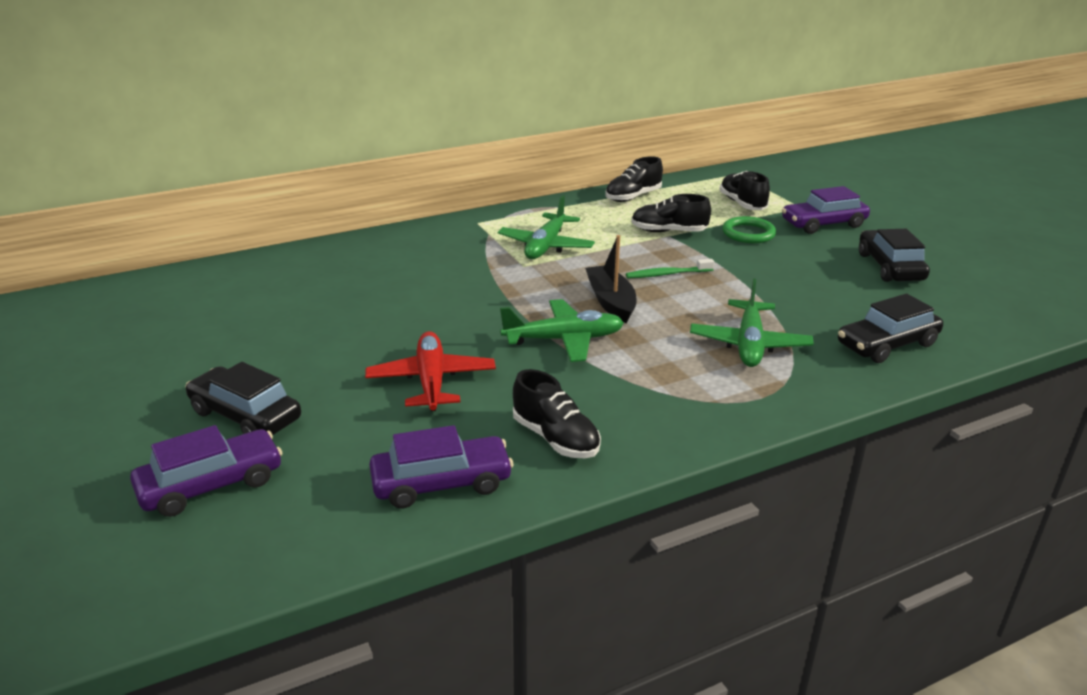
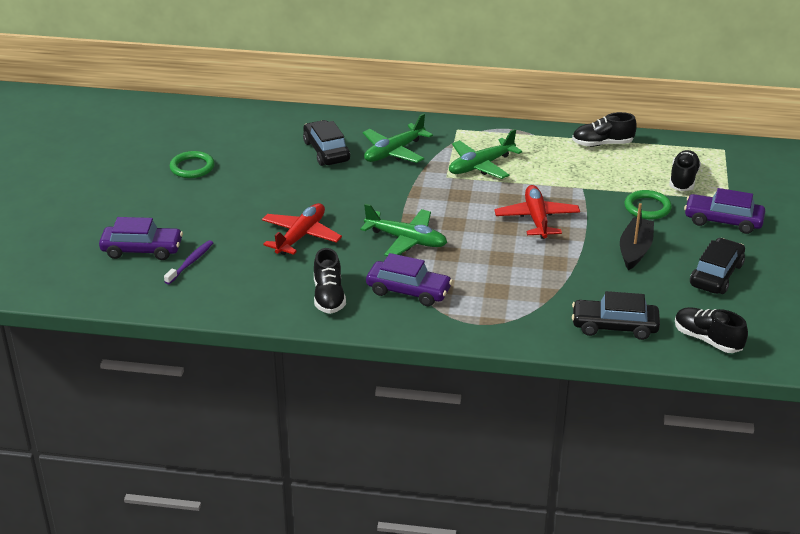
camera: 35 degrees right, 5 degrees up
(187, 353) = (192, 167): none -> green ring
(245, 415) = (188, 218): black car -> black car (326, 151)
(309, 472) = (190, 262): none -> purple toothbrush
(441, 483) = (246, 295): purple car -> purple car (408, 291)
(611, 302) = (470, 225): black boat -> black boat (635, 250)
(667, 274) = (536, 219): green toothbrush -> red plane
(668, 231) = (587, 184): black shoe -> black shoe (707, 340)
(749, 344) = (520, 289): green plane -> green plane (394, 152)

